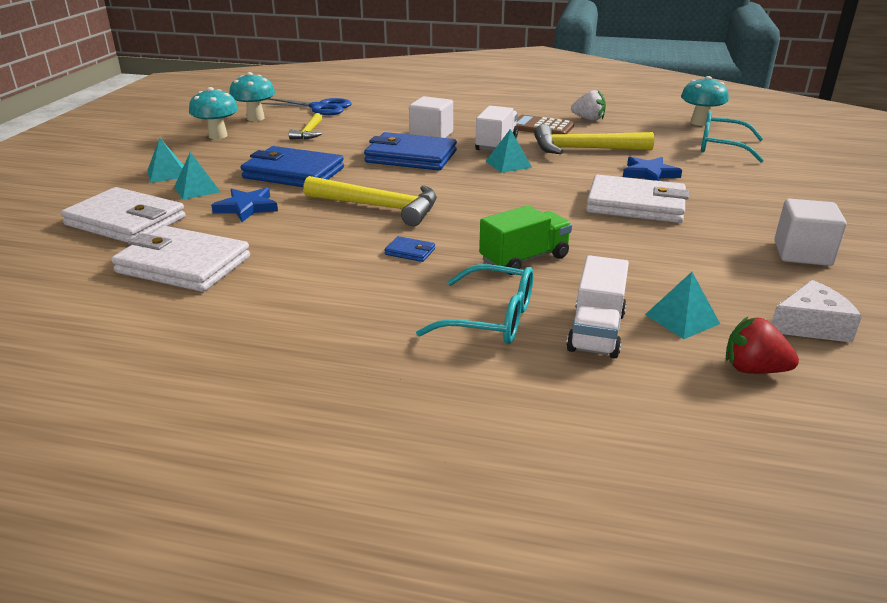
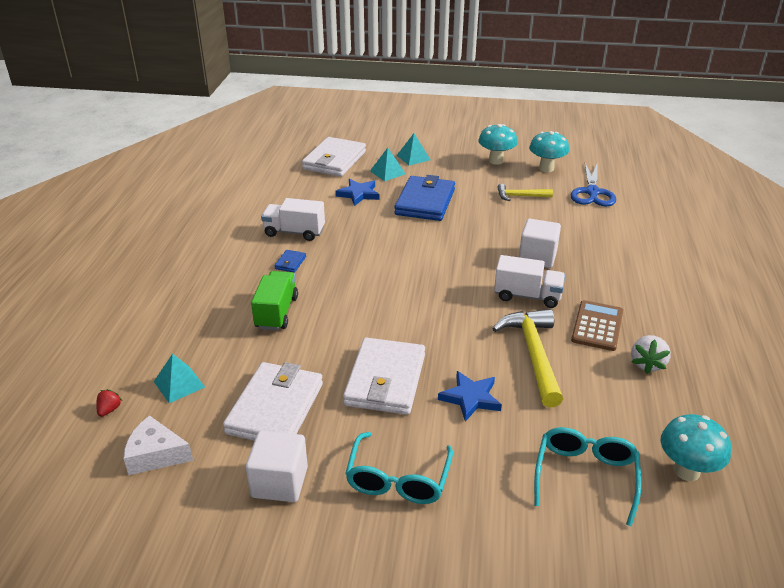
camera: 85 degrees right, 5 degrees up
(183, 265) = (276, 188): white wallet -> white wallet (275, 408)
(379, 207) = (365, 244): yellow hammer -> none
(411, 157) = (476, 250): blue wallet -> none
(490, 319) = (196, 299): turquoise glasses -> turquoise glasses (398, 479)
(508, 164) = (473, 304): turquoise pyramid -> none
(524, 259) = (276, 312): green truck -> green truck turned 135 degrees counterclockwise
(596, 332) = (171, 342): white truck -> white truck (294, 232)
(753, 369) = (109, 410): red strawberry -> red strawberry, size x0.59
(811, 325) = (156, 455): white cheese -> white cheese turned 120 degrees clockwise

